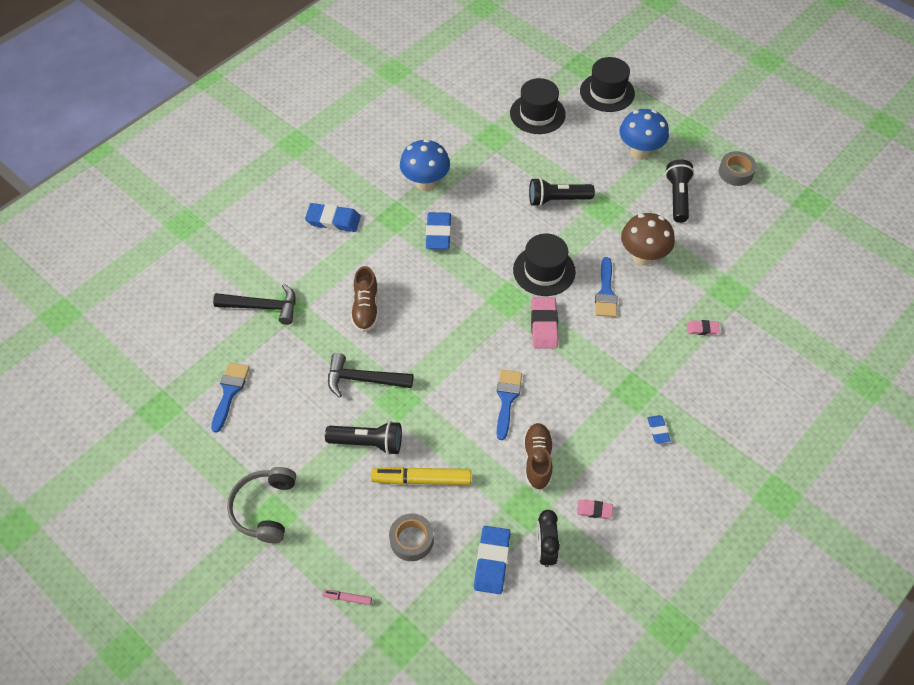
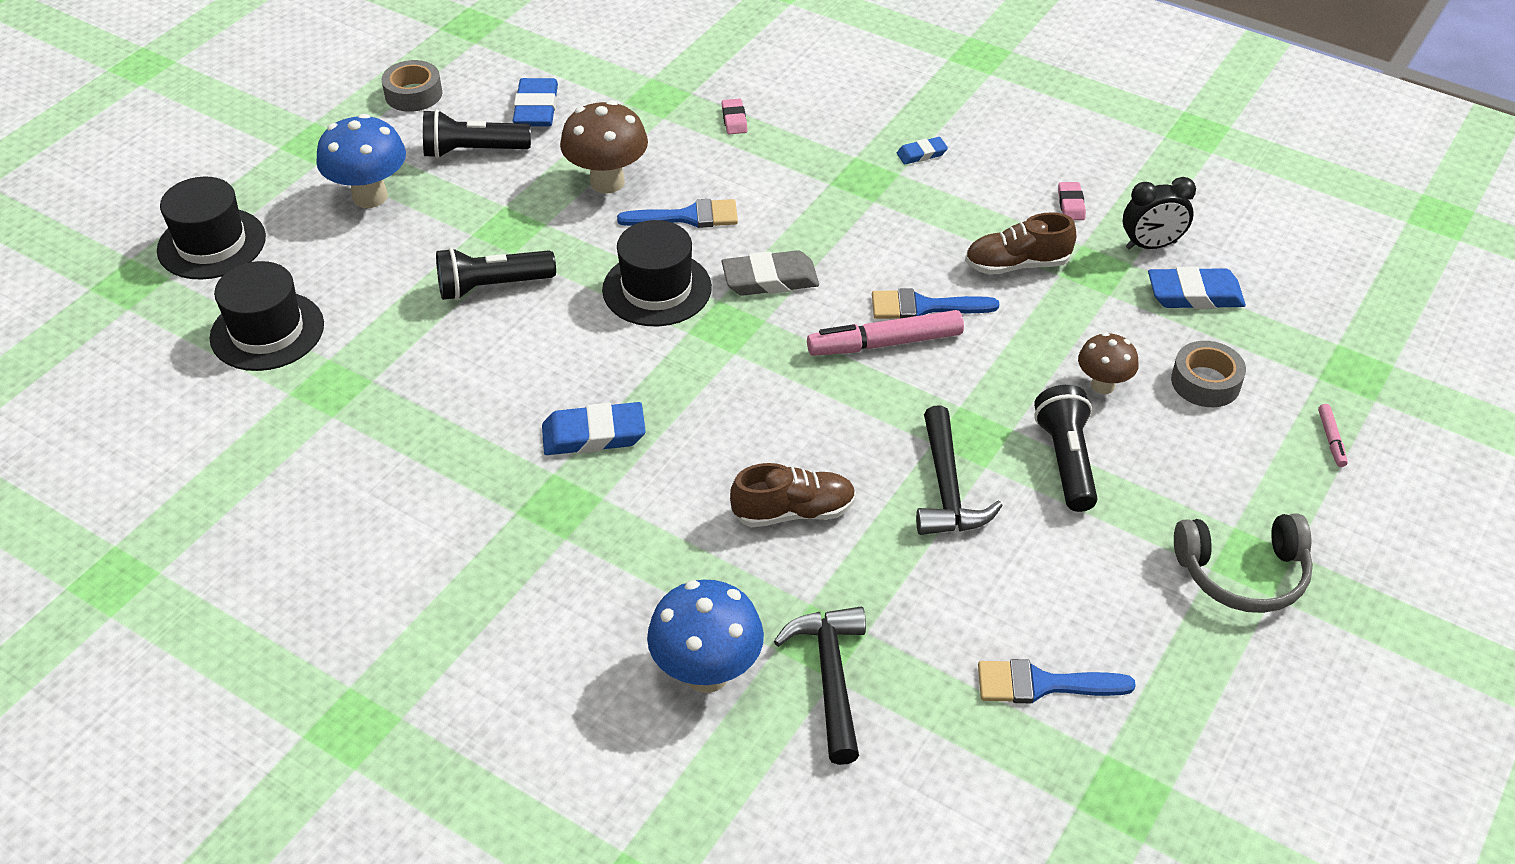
camera: 100 degrees left, 10 degrees down
(333, 220) = (582, 605): blue eraser -> blue eraser (536, 108)
(421, 479) = (1102, 385): yellow marker -> brown mushroom
(425, 183) = (465, 472): blue mushroom -> blue mushroom (707, 673)
(479, 372) = (885, 343): none -> pink marker
(544, 325) = (770, 279): pink eraser -> grey eraser
(557, 200) = (492, 286): black flashlight -> black flashlight turned 90 degrees clockwise

